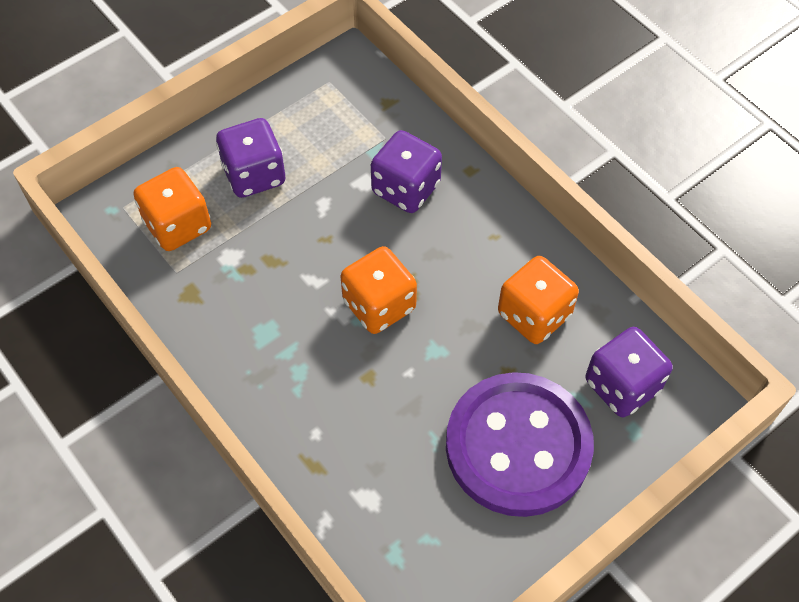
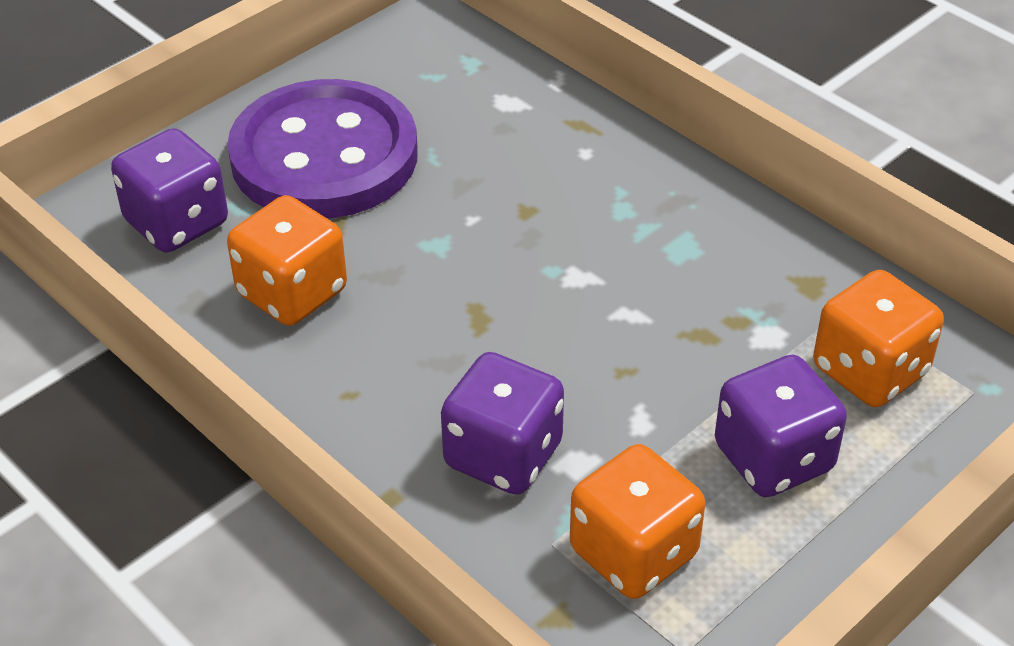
camera: 175 degrees right, 15 degrees down
(379, 305) = (524, 288): orange dice -> orange dice (633, 553)

